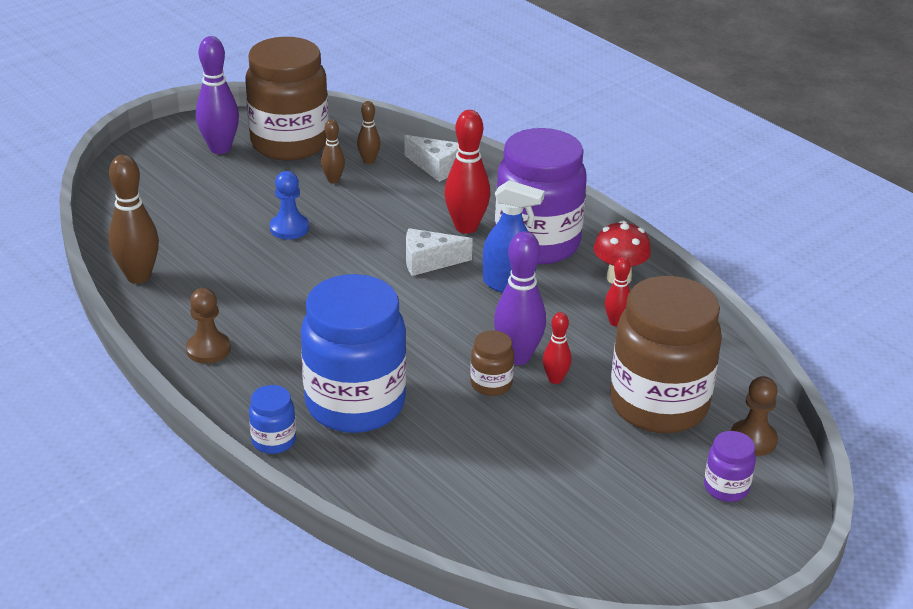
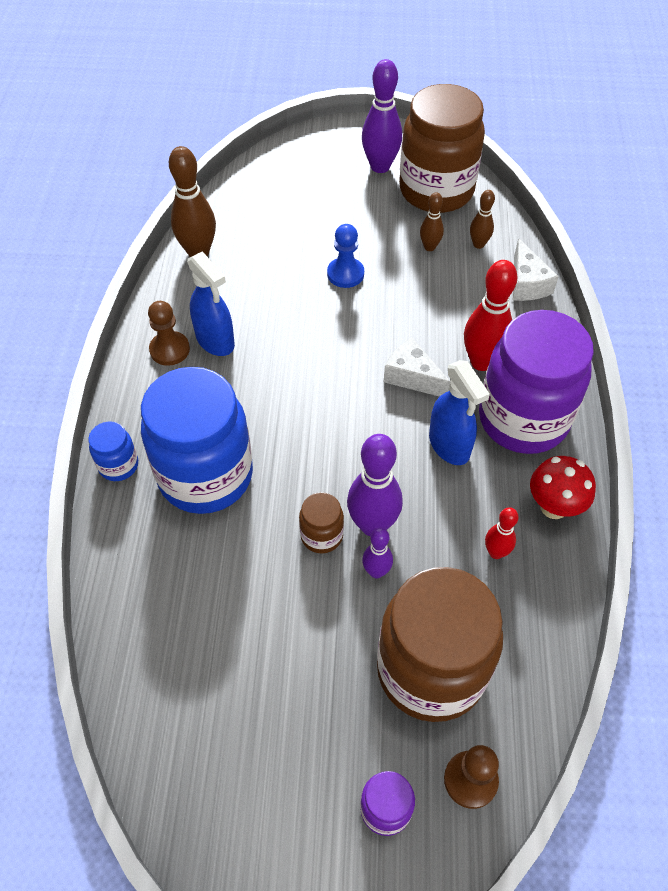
camera: 45 degrees right, 20 degrees up
(240, 323) = (215, 341): none -> blue spray bottle
(555, 379) = (376, 571): red bowling pin -> purple bowling pin

